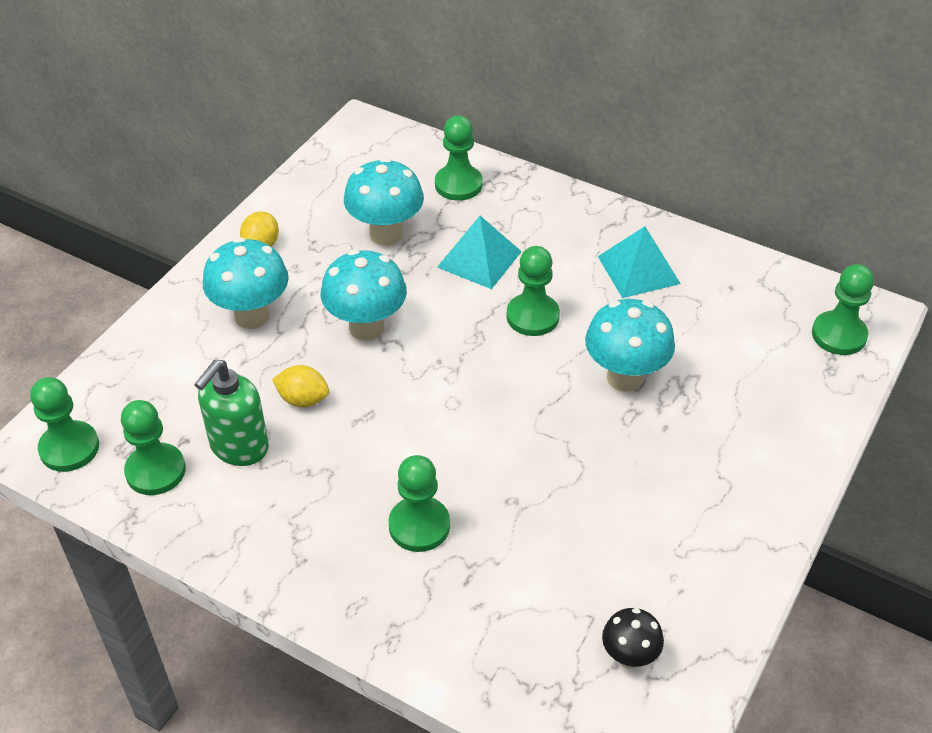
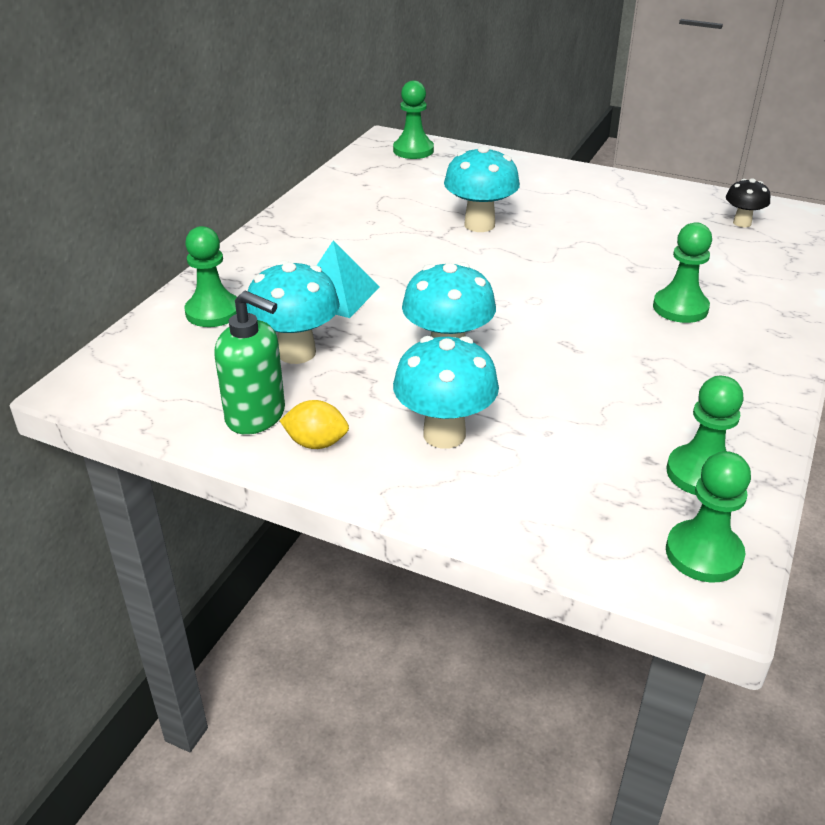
camera: 95 degrees left, 10 degrees down
(239, 447) = (641, 418): green soap dispenser -> green soap dispenser (256, 416)
(303, 399) = (560, 383): yellow lemon -> none
(532, 316) = (414, 265): green pawn -> none
(638, 270) = (347, 219): turquoise pyramid -> none

